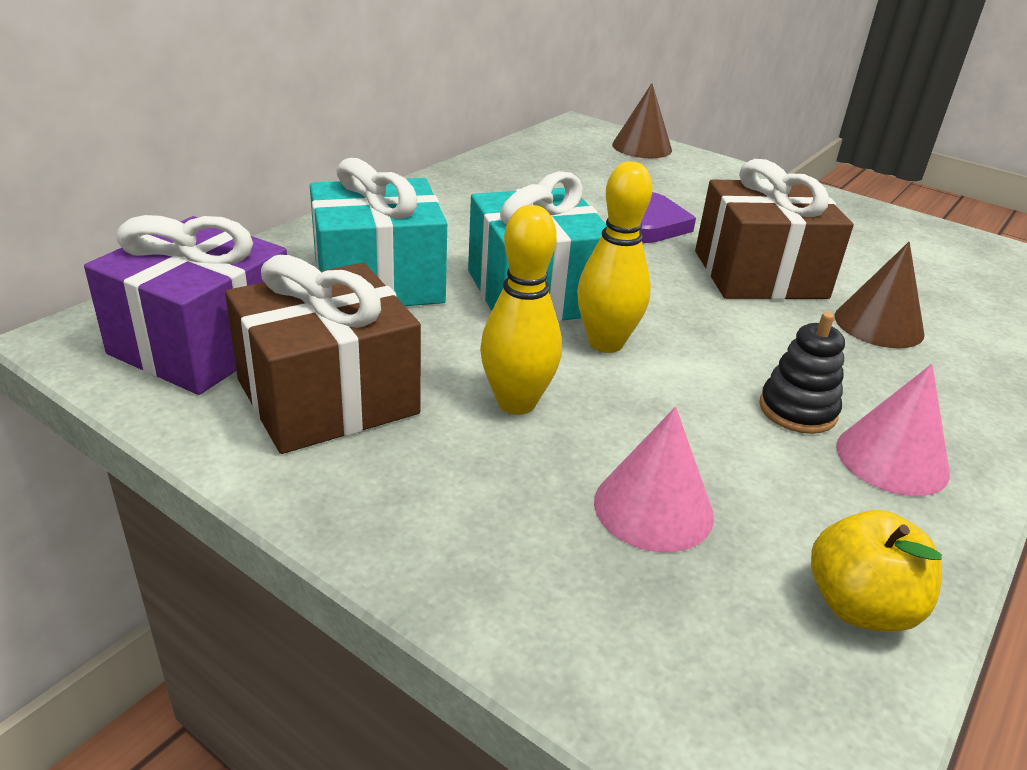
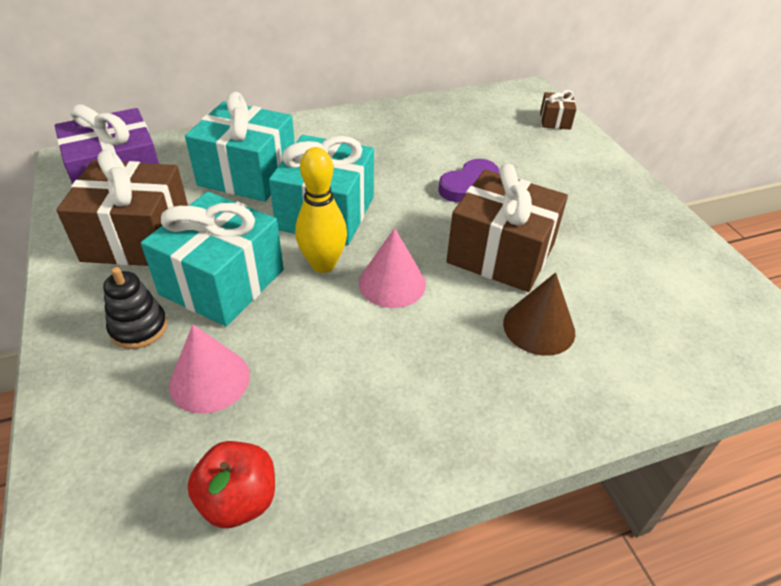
camera: 35 degrees right, 10 degrees up
(516, 403) = (222, 282): yellow bowling pin -> turquoise gift
(642, 147) = (555, 121): brown cone -> brown gift
(797, 410) = (382, 362): black stacking toy -> black stacking toy (139, 328)
(859, 606) = (239, 500): yellow apple -> red apple
(892, 459) = (397, 425): pink cone -> pink cone (392, 283)

